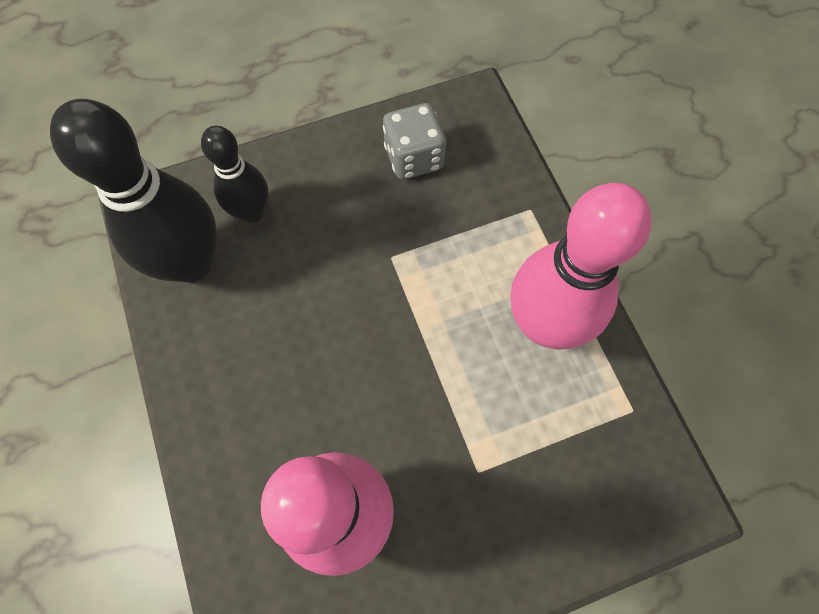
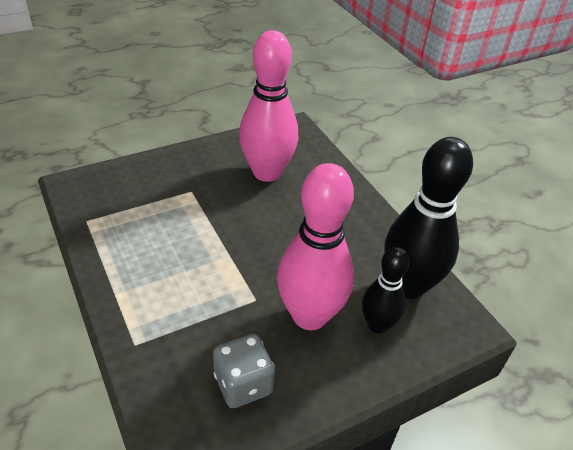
camera: 170 degrees right, 25 degrees down
(544, 324) = (137, 262): pink bowling pin -> pink bowling pin (310, 316)

